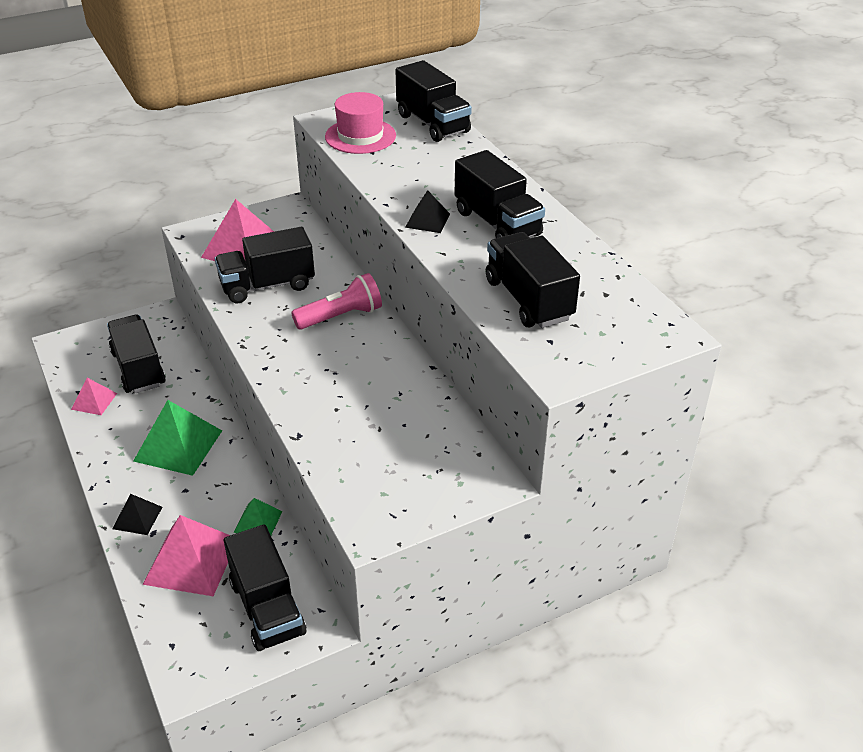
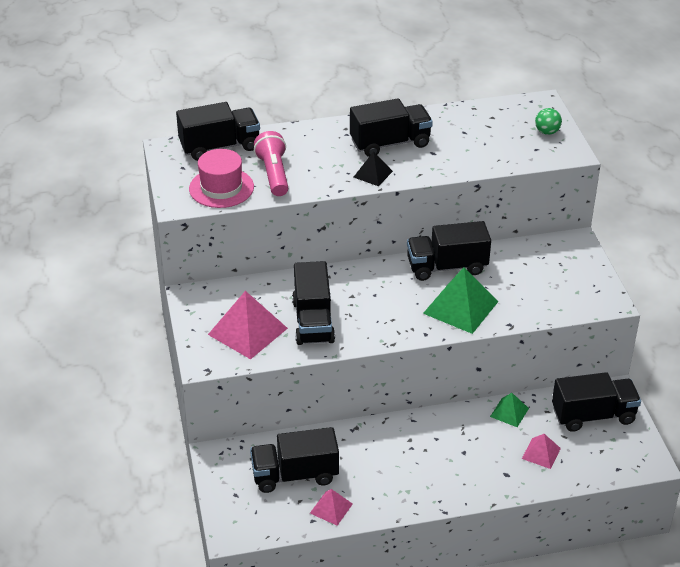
camera: 75 degrees left, 0 degrees up
(137, 517) = (488, 483): black pyramid -> none
(178, 445) = (409, 453): green pyramid -> green pyramid (460, 307)
(191, 561) = (541, 453): pink pyramid -> pink pyramid, size x0.53
(341, 316) = (373, 285): pink flashlight -> pink flashlight (274, 174)
(528, 300) = (489, 148): black truck -> black truck (447, 267)
(599, 346) = (547, 132): none -> green ball

